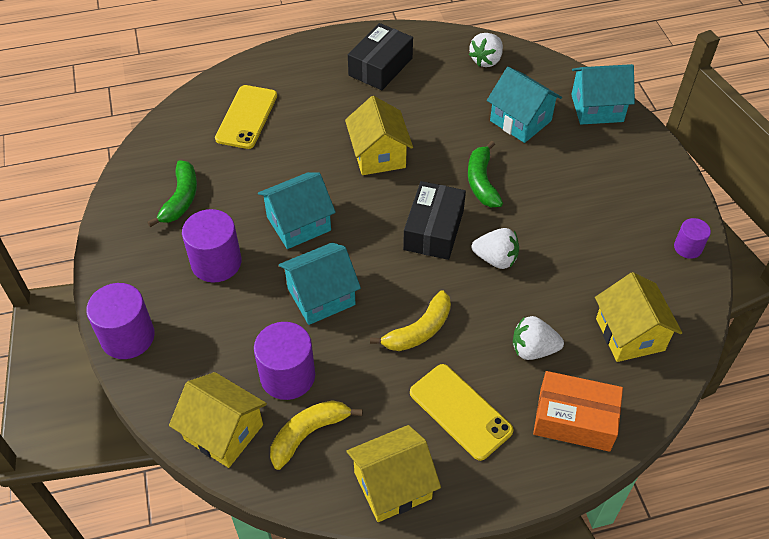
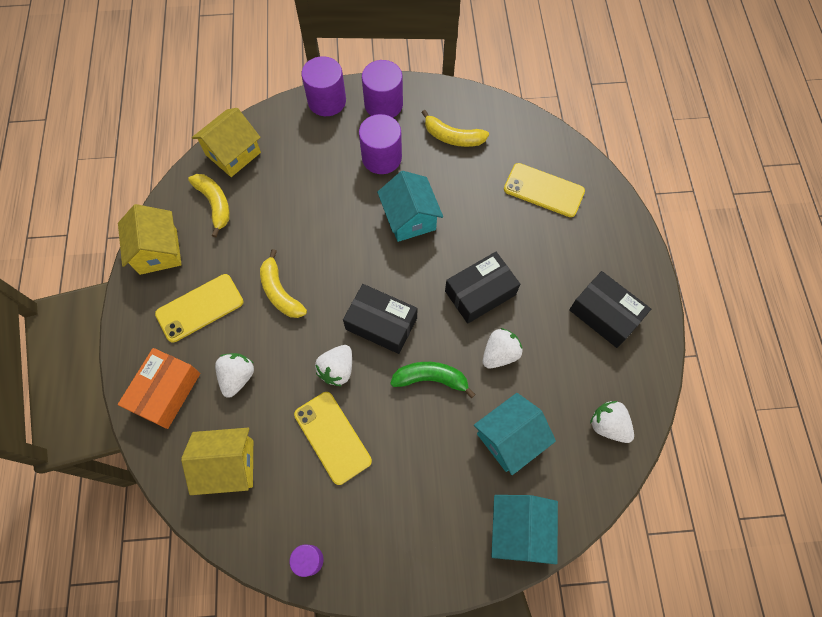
camera: 100 degrees right, 15 degrees up
(181, 199) = (453, 137): green banana -> yellow banana
(287, 376) = (265, 196): purple cylinder -> purple cylinder (383, 104)
(321, 296) = (331, 226): turquoise house -> none
(378, 155) = (480, 293): yellow house -> black box
(440, 134) = (499, 354): none -> white strawberry
(567, 250) = (332, 437): none -> yellow phone

